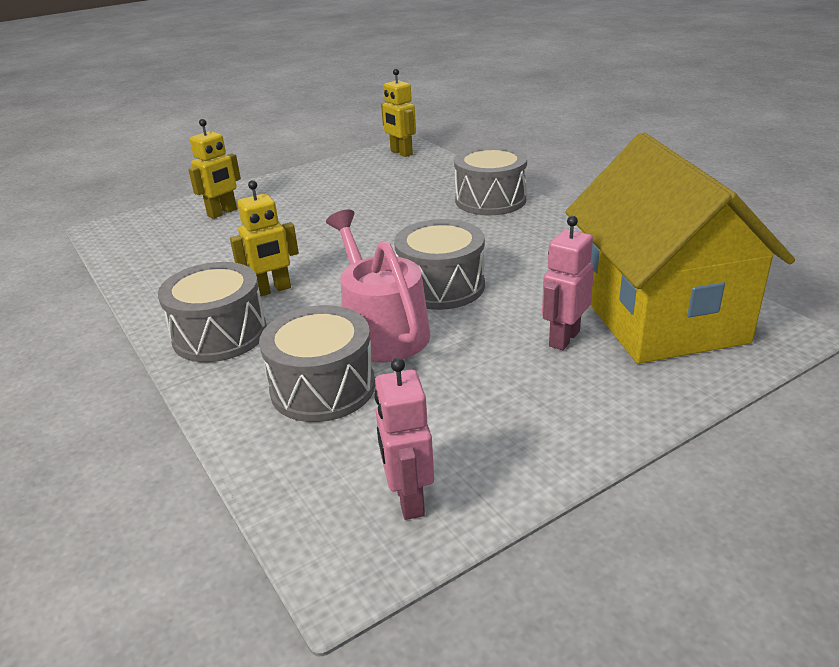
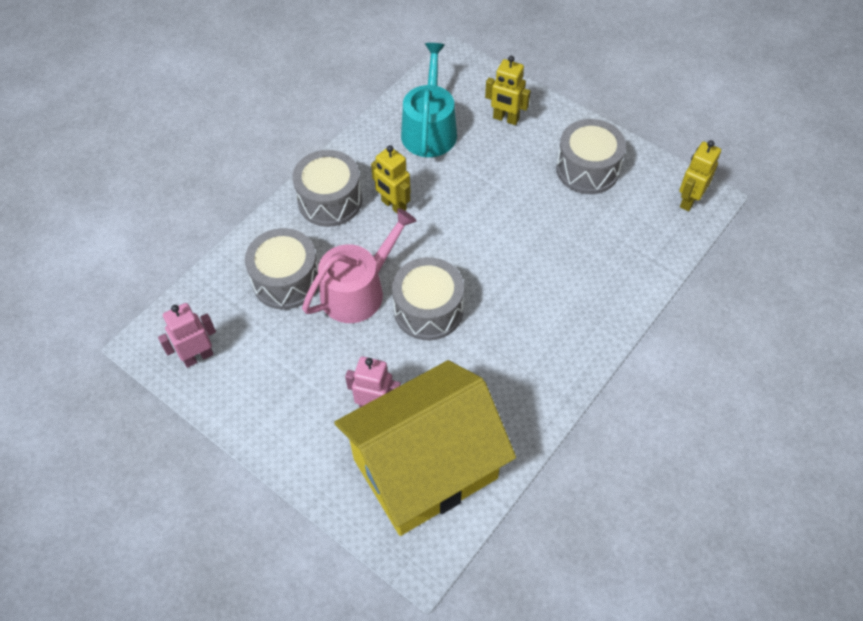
camera: 70 degrees right, 25 degrees up
(185, 254) = (429, 129): none -> turquoise watering can
(490, 200) = (600, 306): grey drum -> grey drum (587, 169)

